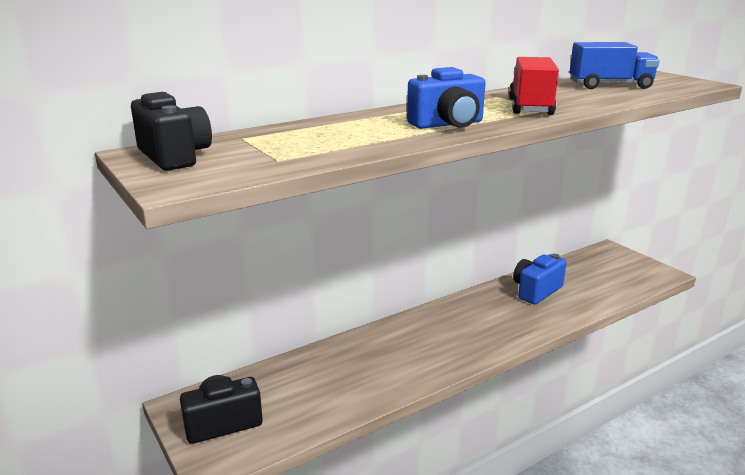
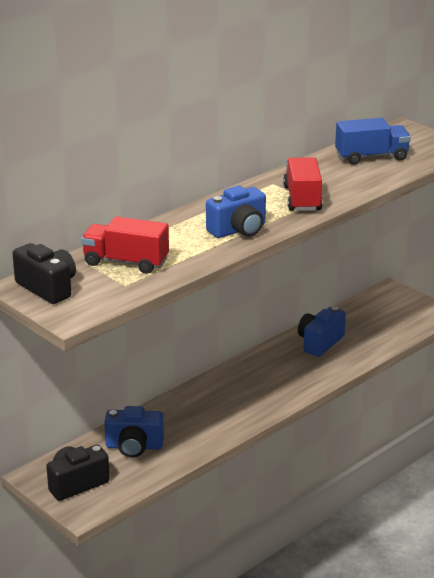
camera: 10 degrees left, 5 degrees up
(293, 141) = (126, 262): none -> red truck
(308, 383) = (134, 446): none -> blue camera

